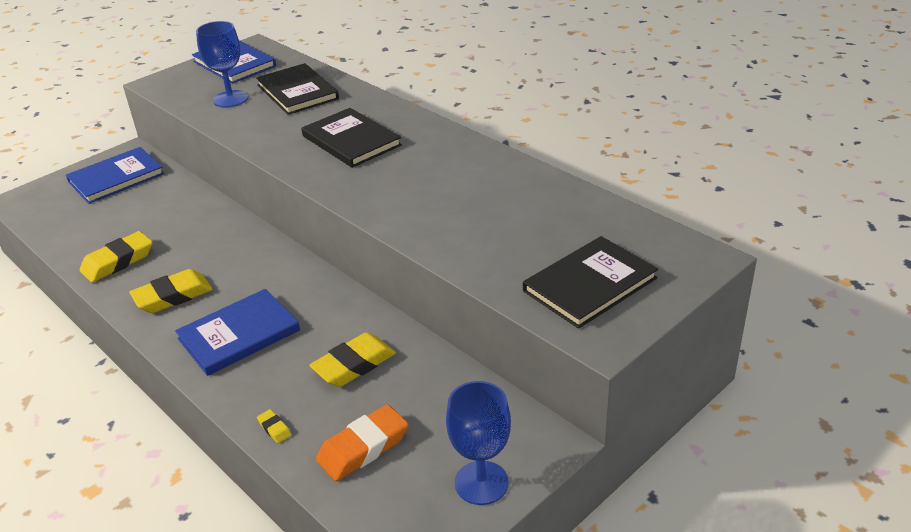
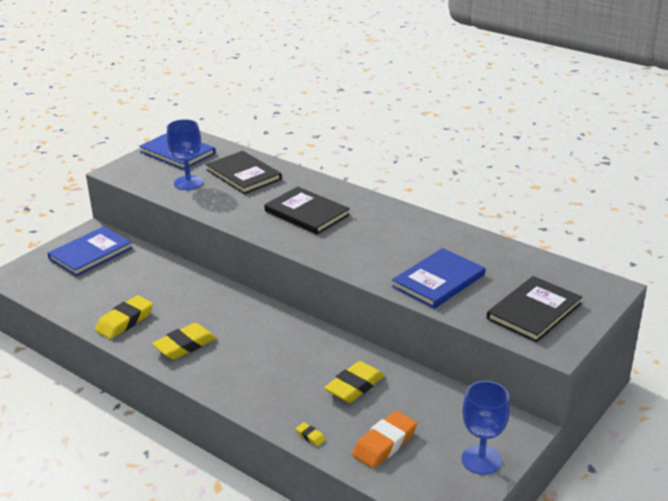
camera: 10 degrees left, 5 degrees down
(239, 334) = (253, 370): blue book -> blue book (438, 281)

